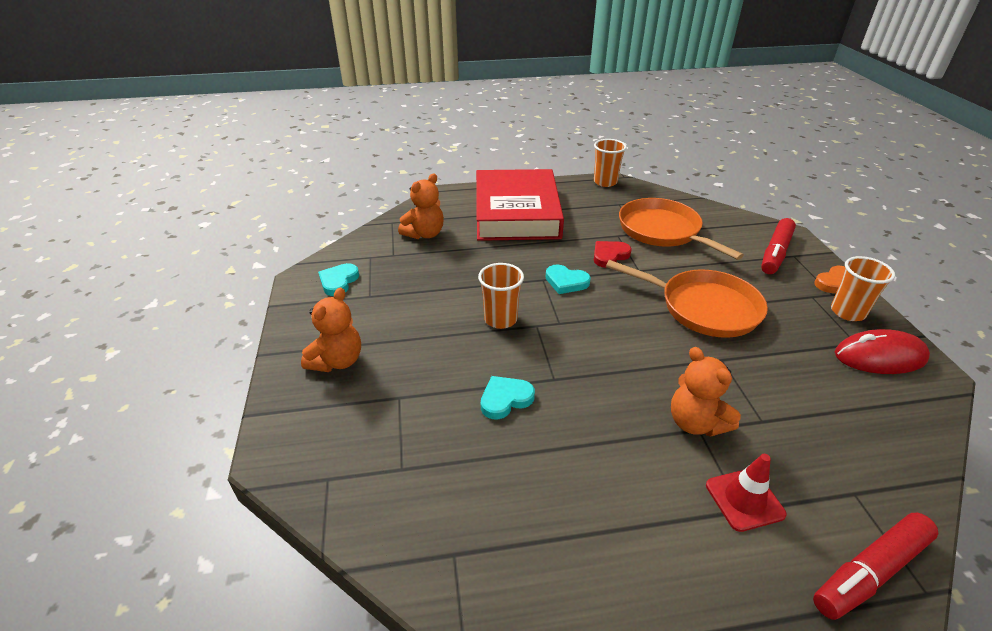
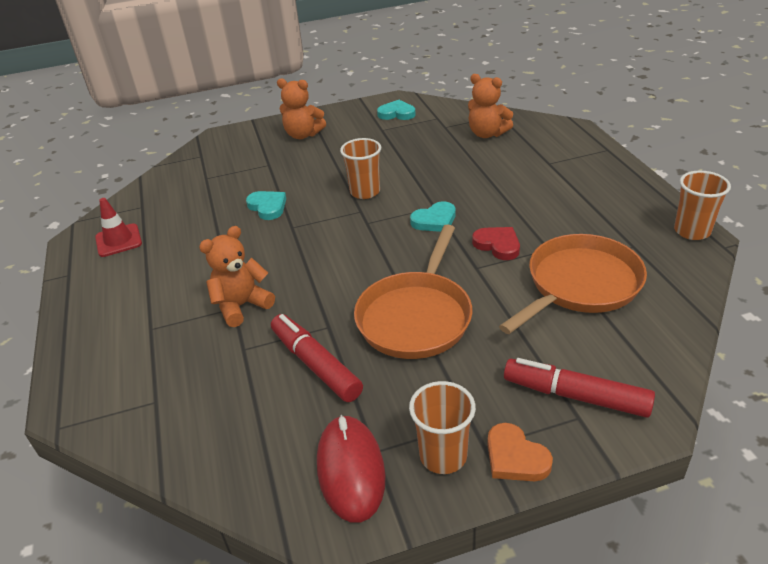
camera: 85 degrees right, 0 degrees up
(516, 213) = (560, 176): red book -> none
(566, 282) = (435, 220): turquoise heart -> turquoise heart turned 135 degrees counterclockwise
(744, 499) = (159, 330): red traffic cone -> red traffic cone (118, 240)
(870, 571) = (83, 396): red marker -> red marker (316, 364)

